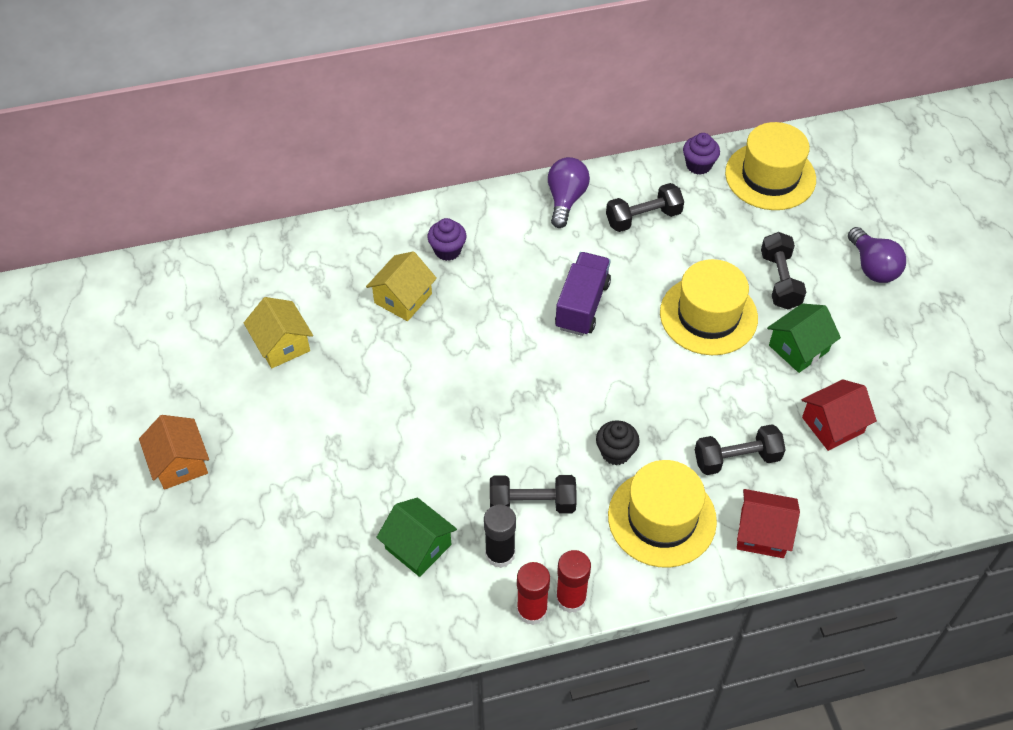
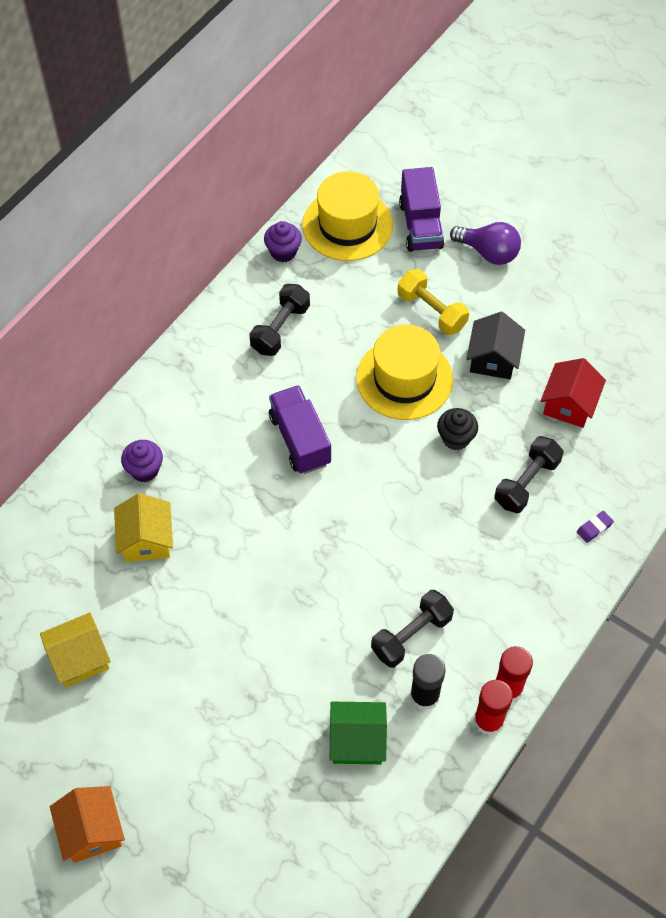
camera: 40 degrees left, 5 degrees up
(179, 463) = (91, 831): orange house -> orange house turned 45 degrees clockwise
(282, 344) = (79, 658): yellow house -> yellow house turned 45 degrees counterclockwise
(566, 199) = (202, 355): purple light bulb -> none
(615, 452) = (436, 545): black cupcake -> black cupcake (455, 438)
(662, 518) = (515, 572): yellow hat -> none
(762, 533) = (594, 528): red house -> purple eraser
(780, 280) = (431, 311): black dumbbell -> yellow dumbbell
(798, 348) = (493, 359): green house -> black house
(832, 212) = (420, 225): none -> purple truck

